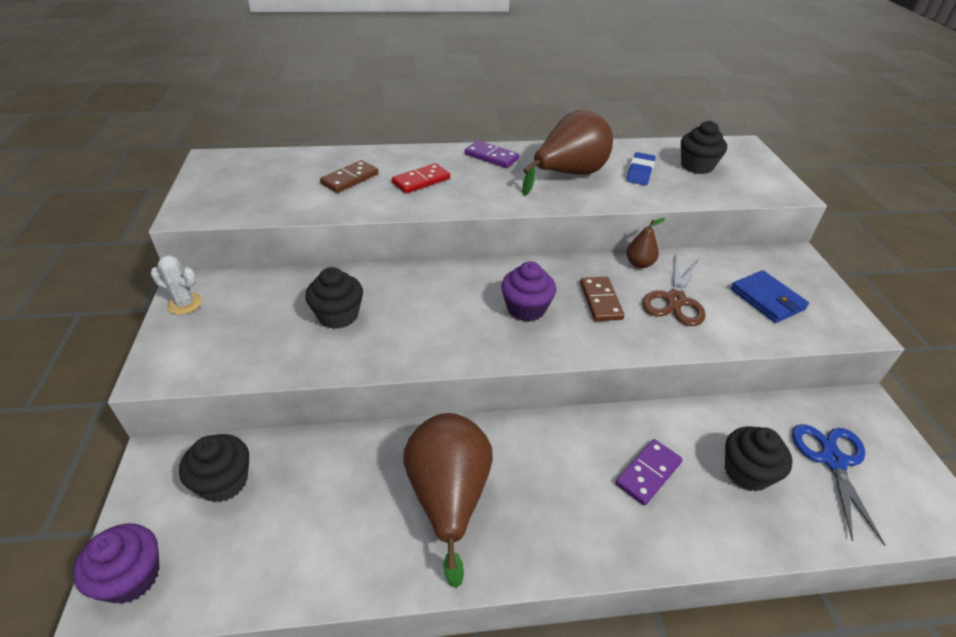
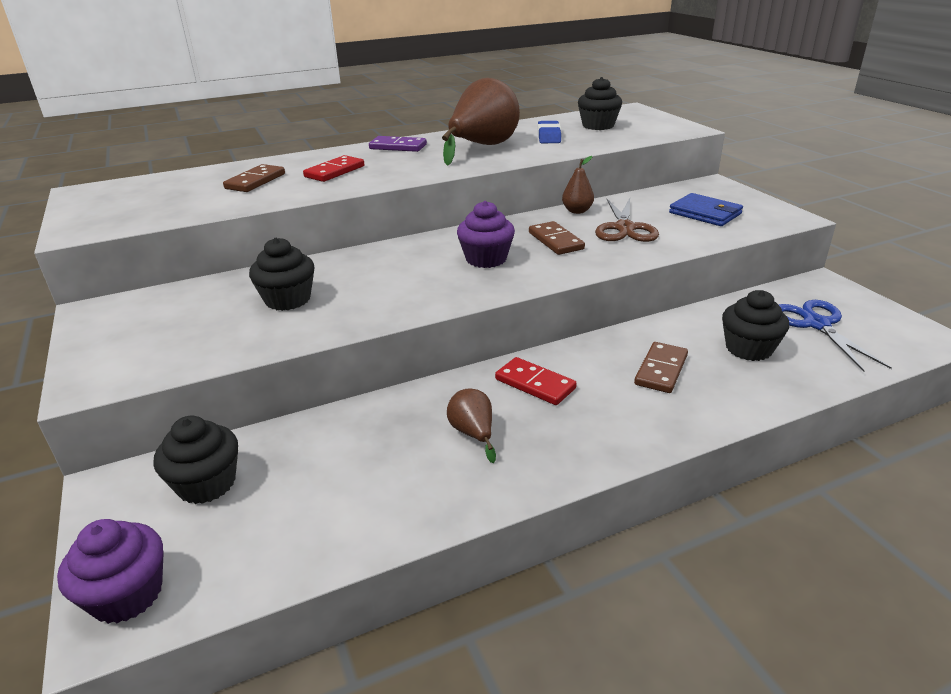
camera: 15 degrees left, 10 degrees down
(185, 304) = (96, 324): white cactus -> none
(448, 497) = (473, 433): brown pear -> brown pear, size x0.47
(525, 454) = (535, 384): none -> red domino
(648, 473) = (661, 370): purple domino -> brown domino

